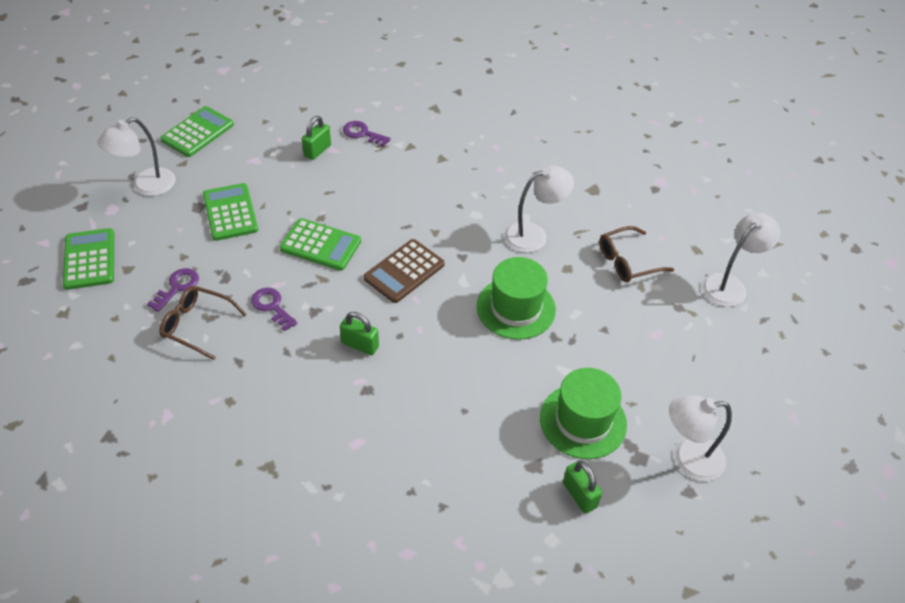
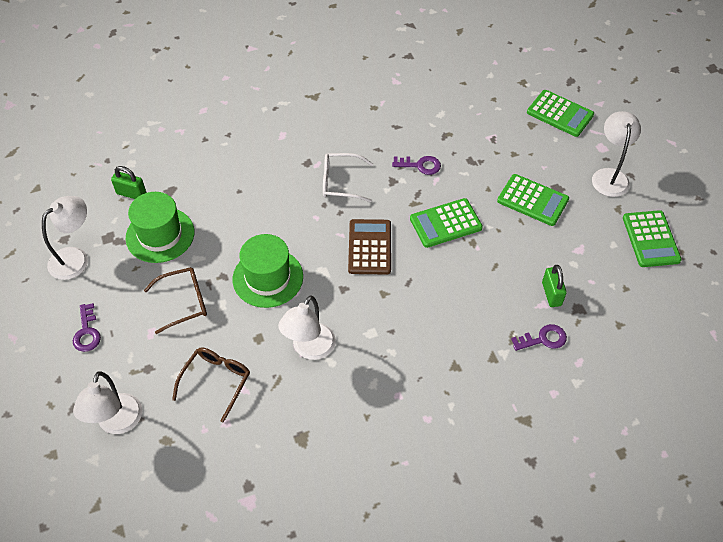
camera: 140 degrees right, 5 degrees up
(177, 287) = (488, 136): purple key -> purple key (87, 332)
(197, 325) = (445, 126): brown glasses -> brown glasses (184, 302)
(360, 345) = (341, 182): green padlock -> white glasses

